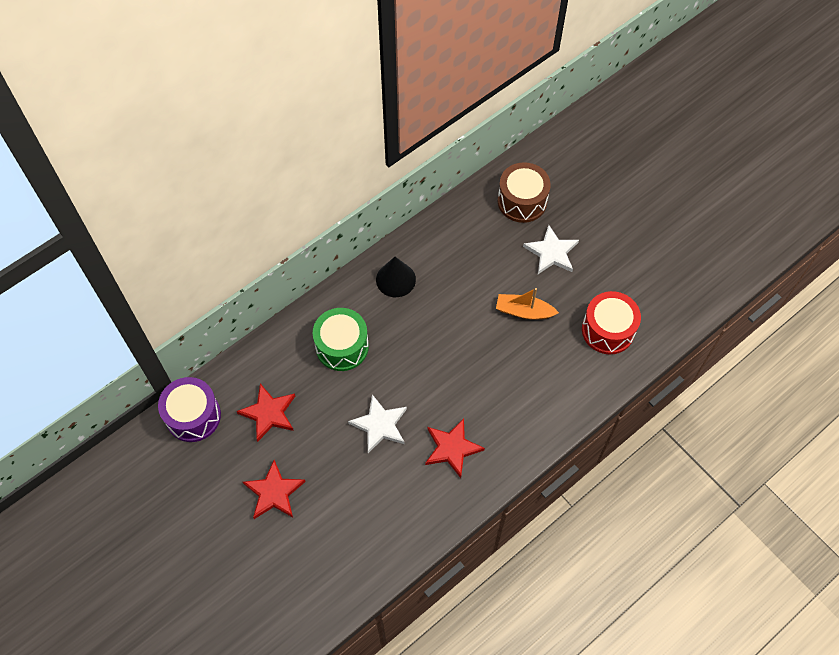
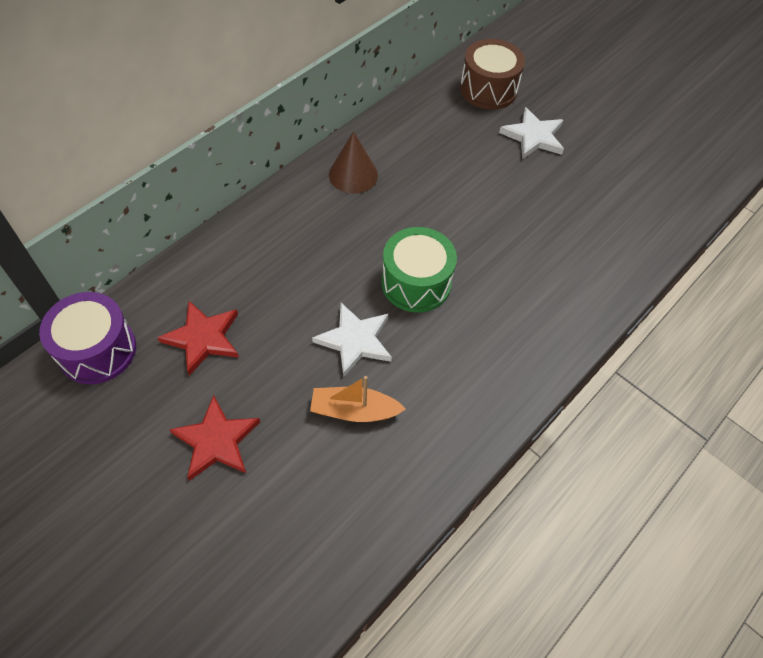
camera: 10 degrees left, 5 degrees down
(342, 346) = (294, 252): green drum -> green drum (416, 283)
(395, 279) = (353, 174): black cone -> brown cone
(452, 448) = (455, 361): red star -> none
(524, 311) = (514, 198): orange boat -> orange boat (354, 411)
(608, 330) = (619, 211): red drum -> none

